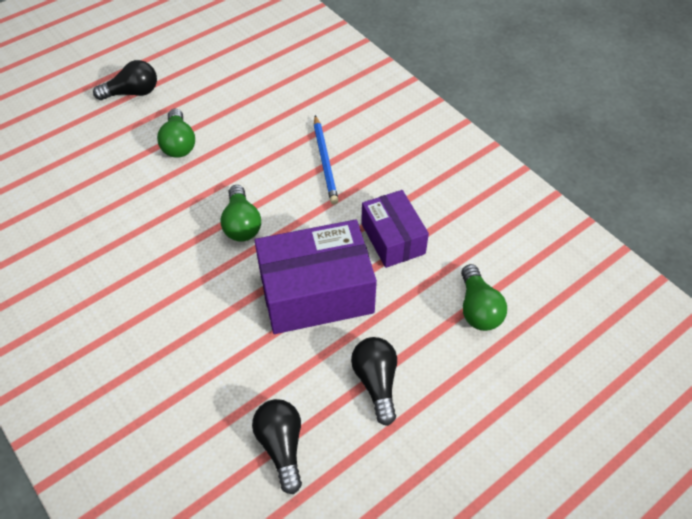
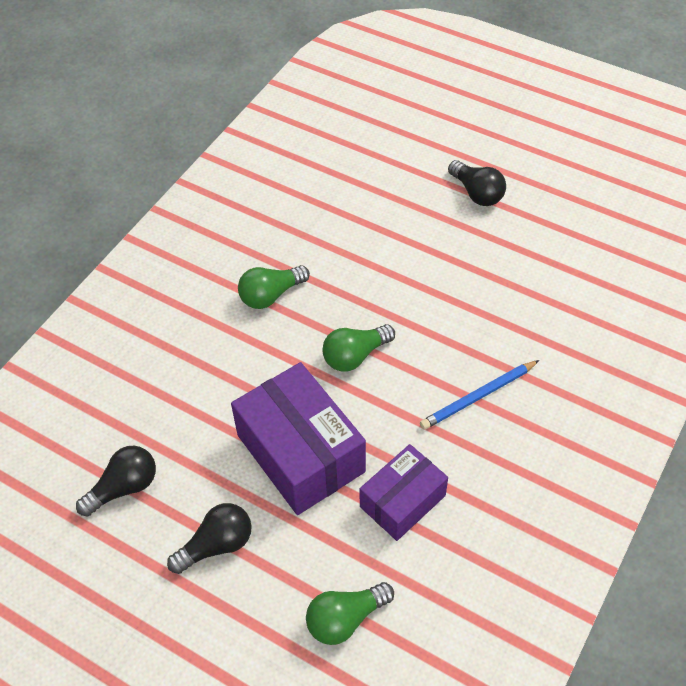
camera: 70 degrees right, 0 degrees up
(179, 144) = (431, 260): green light bulb -> green light bulb (271, 295)

